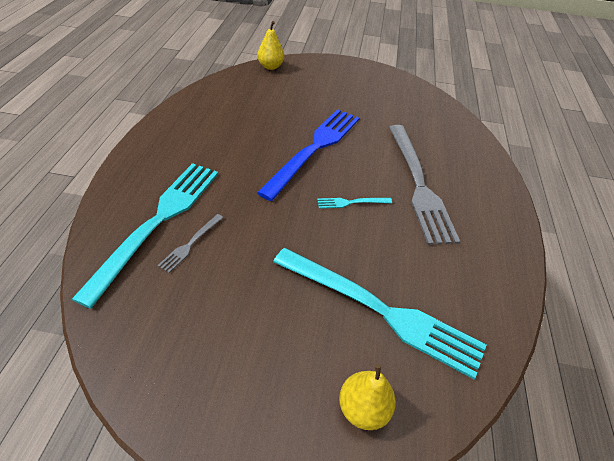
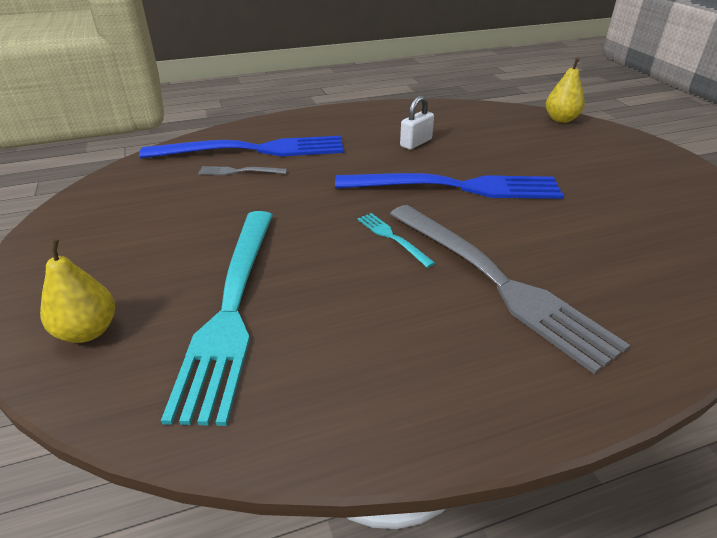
camera: 65 degrees right, 10 degrees down
(158, 222) = (253, 150): turquoise fork -> blue fork
(240, 134) = (416, 143): none -> white padlock
(418, 184) = (496, 282): grey fork -> grey fork turned 90 degrees counterclockwise

